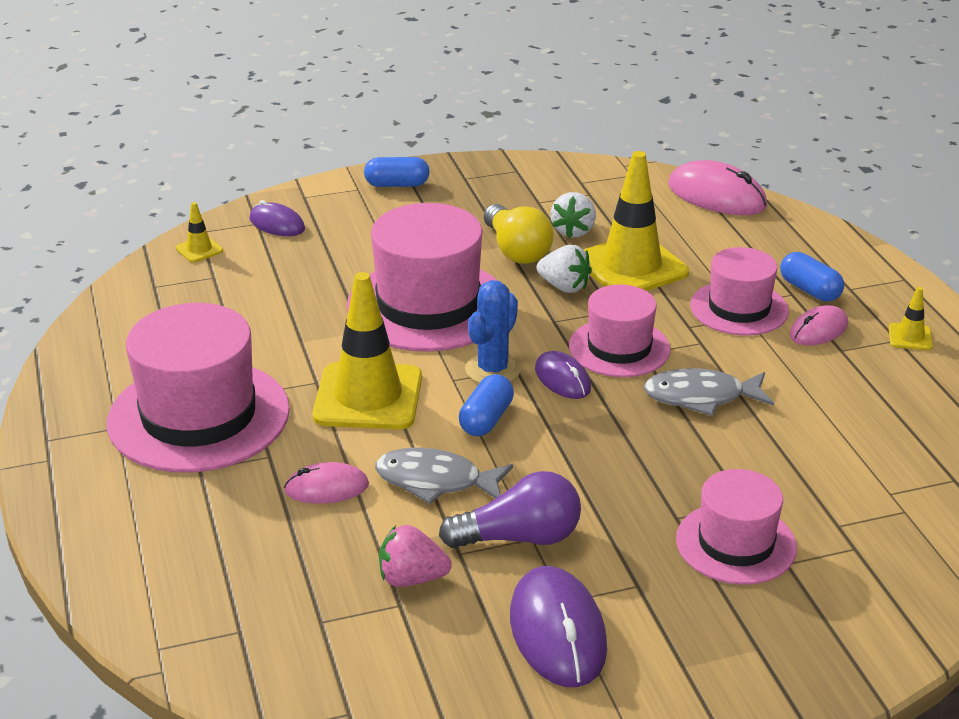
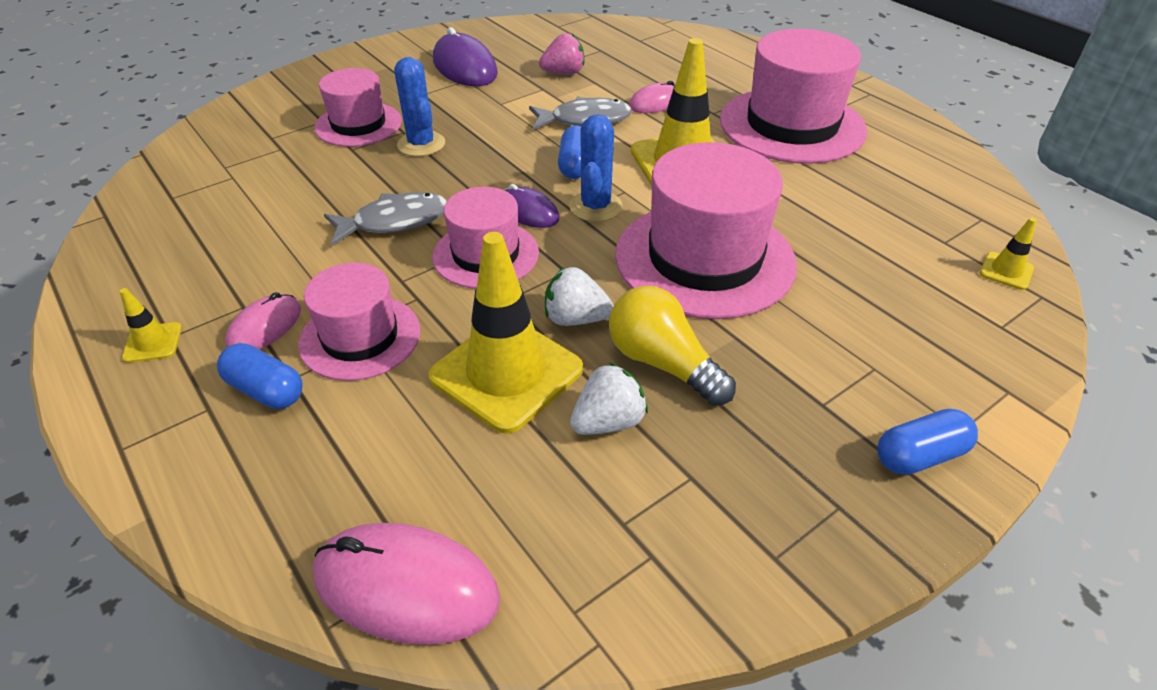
camera: 160 degrees right, 10 degrees up
(277, 224) = (978, 330): purple mouse -> none
(519, 538) = (508, 102): purple light bulb -> none
(573, 231) = (608, 422): white strawberry -> white strawberry turned 60 degrees clockwise
(656, 490) = (421, 144): none -> blue cactus

